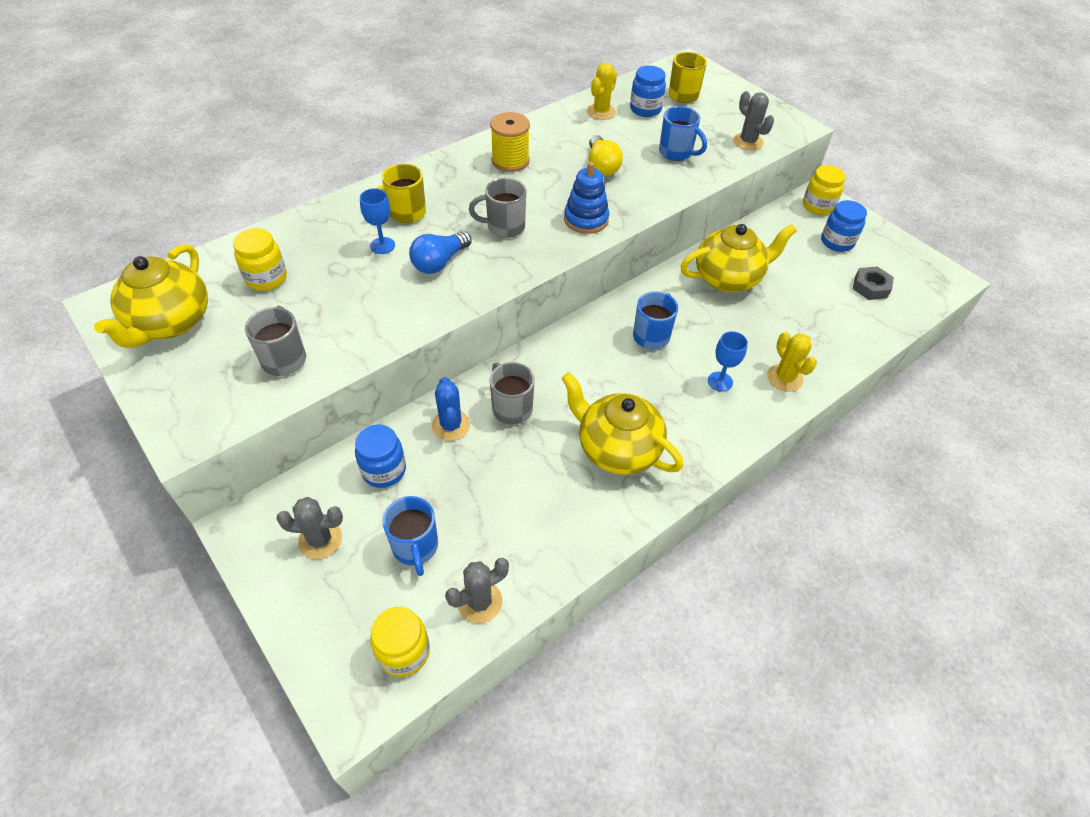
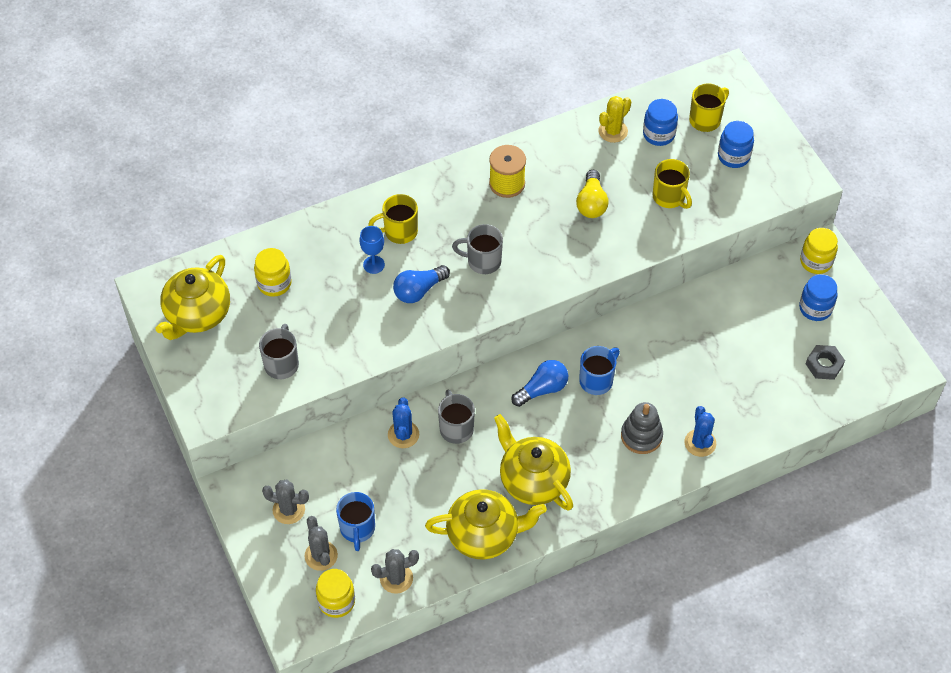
camera: 15 degrees right, 5 degrees up
(384, 470) = (344, 463): blue jar -> blue jar (733, 156)
(586, 219) = (558, 264): blue stacking toy -> none
(596, 353) = (542, 389): none -> blue light bulb
(676, 153) = (669, 197): blue mug -> yellow mug
(720, 381) = (641, 436): blue goblet -> grey stacking toy
(728, 278) = (690, 332): yellow teapot -> yellow teapot (484, 535)
(748, 142) = (746, 193): grey cactus -> grey cactus (321, 556)
(784, 378) = (700, 443): yellow cactus -> blue cactus

